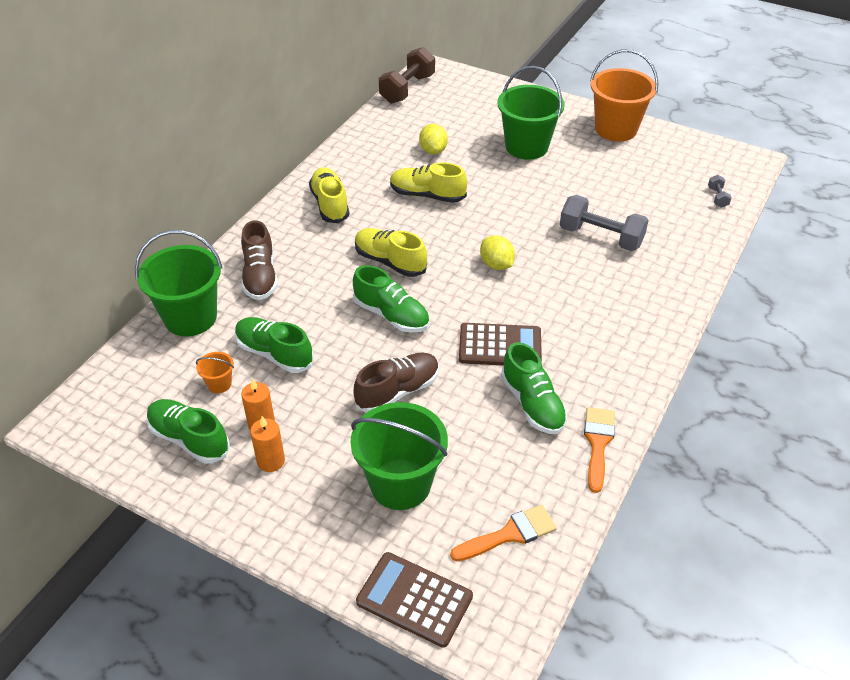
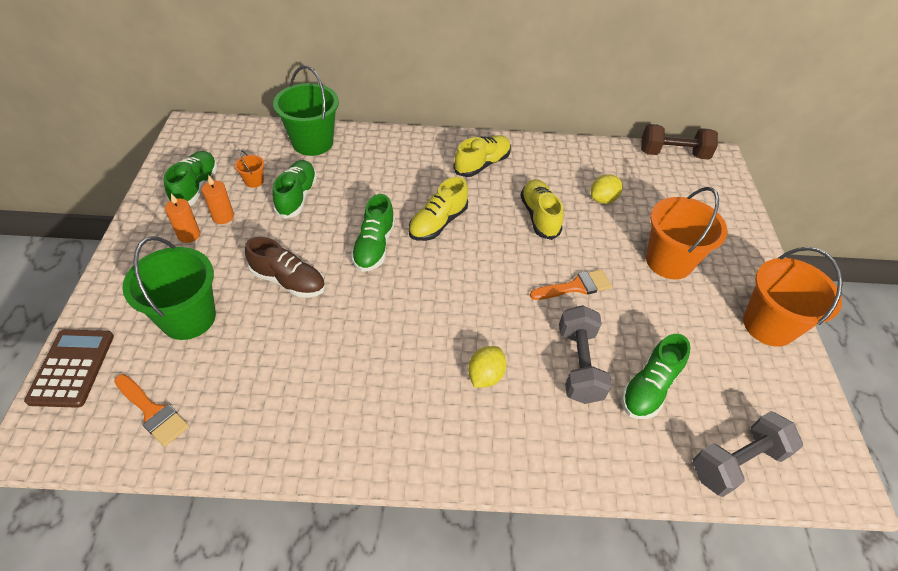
camera: 60 degrees right, 5 degrees up
(260, 276) = (374, 159): brown shoe -> none
(390, 262) = (438, 223): yellow shoe -> yellow shoe turned 150 degrees counterclockwise
(496, 265) = (481, 294): yellow lemon -> yellow lemon (485, 376)
(500, 346) = (375, 331): brown calculator -> none
(526, 147) = (669, 261): green bucket -> orange bucket
(532, 404) = (313, 380): green shoe -> green shoe (649, 387)
(598, 443) = (283, 450): orange brush -> orange brush (575, 286)
(717, 197) = (737, 462): grey dumbbell -> grey dumbbell, size x2.19

